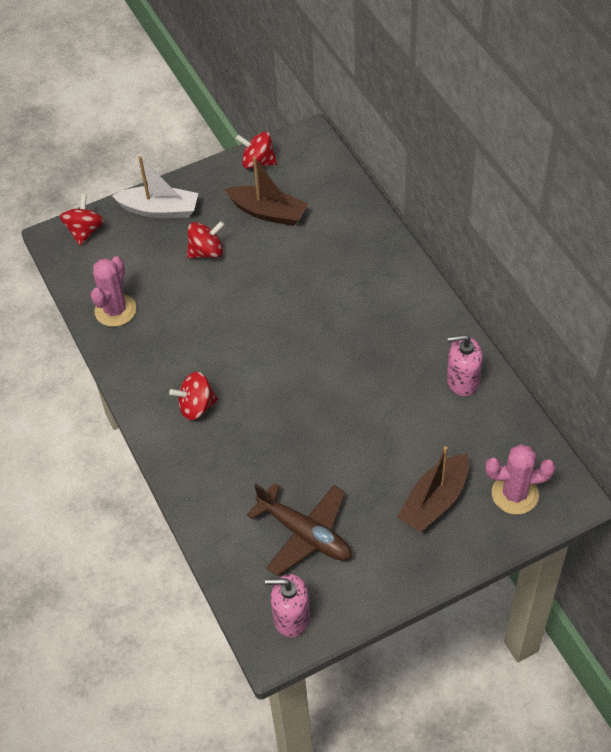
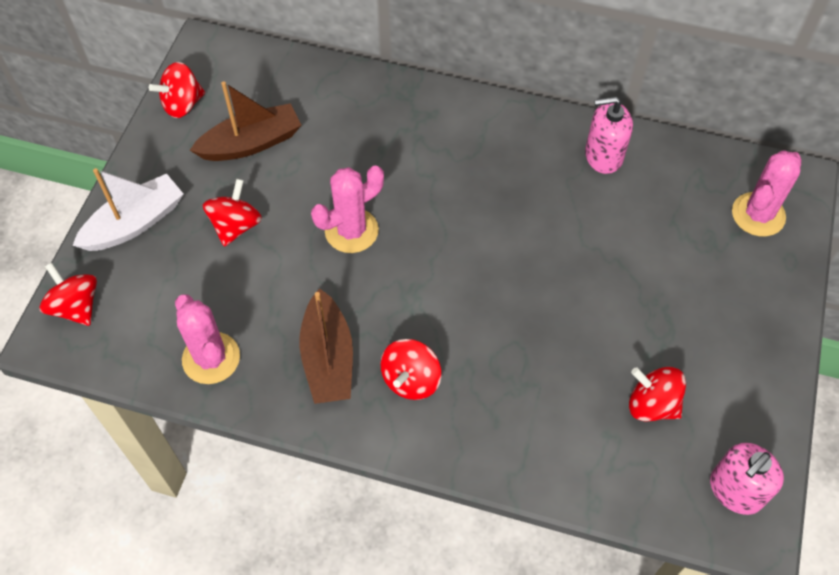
camera: 50 degrees left, 5 degrees up
(262, 303) = (351, 231): none -> pink cactus
(305, 534) = (652, 404): brown plane -> red spinning top
(434, 501) = (711, 276): brown boat -> brown boat (328, 358)
(462, 380) = (603, 156): pink soap dispenser -> pink soap dispenser turned 45 degrees clockwise

